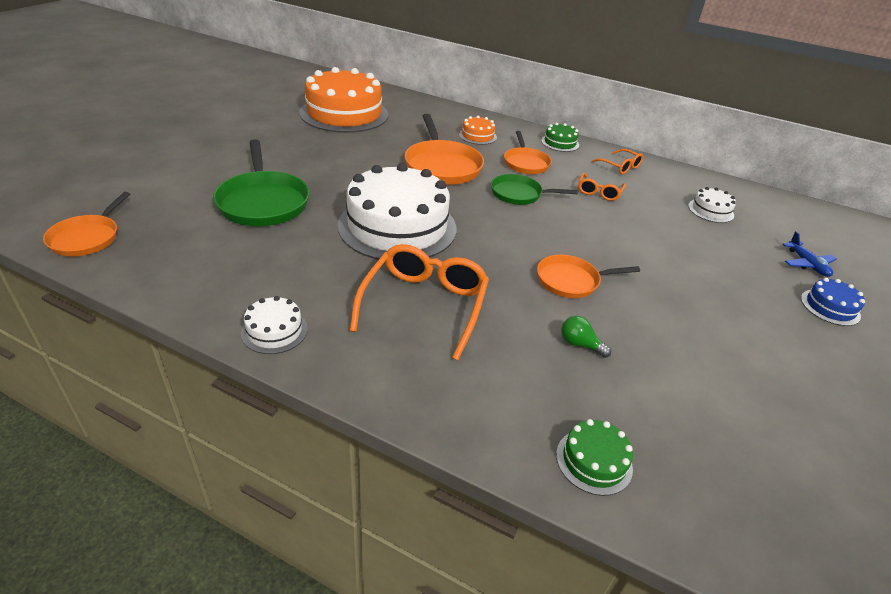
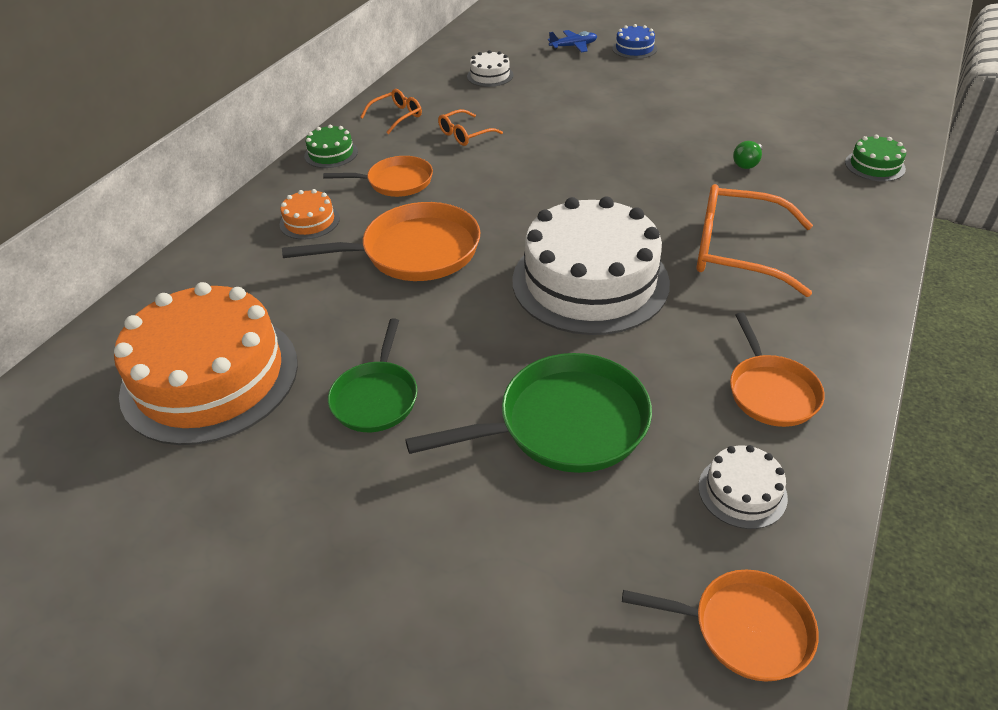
camera: 85 degrees left, 5 degrees up
(274, 331) = (837, 354): white cake -> white cake (742, 491)
(519, 194) = (483, 188): green pan -> green pan (376, 397)
(571, 281) = (652, 162): orange pan -> orange pan (771, 391)
(599, 192) = (465, 135): orange glasses -> orange glasses turned 120 degrees clockwise

